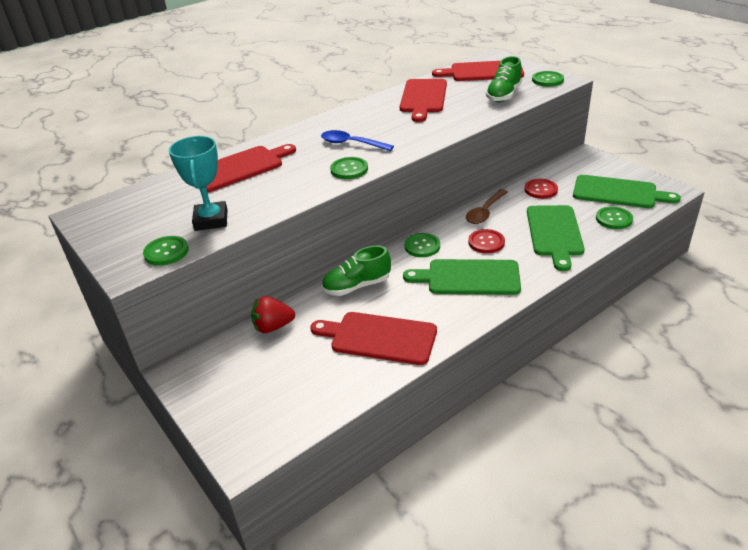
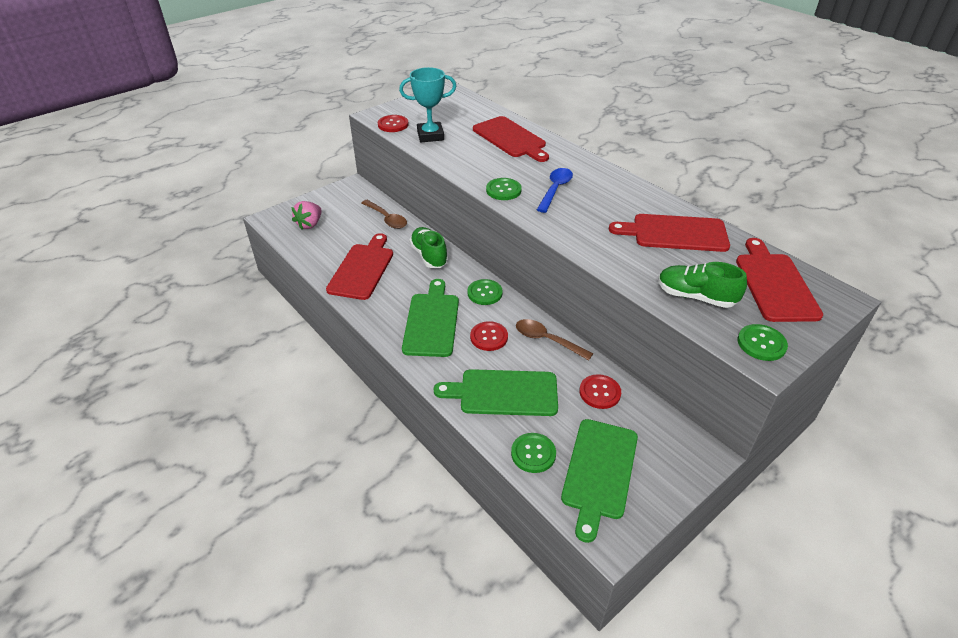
camera: 85 degrees right, 5 degrees up
(166, 252) = (393, 125): green button -> red button
(270, 404) = (310, 224): none -> pink strawberry
(273, 327) = (387, 219): red strawberry -> brown spoon

